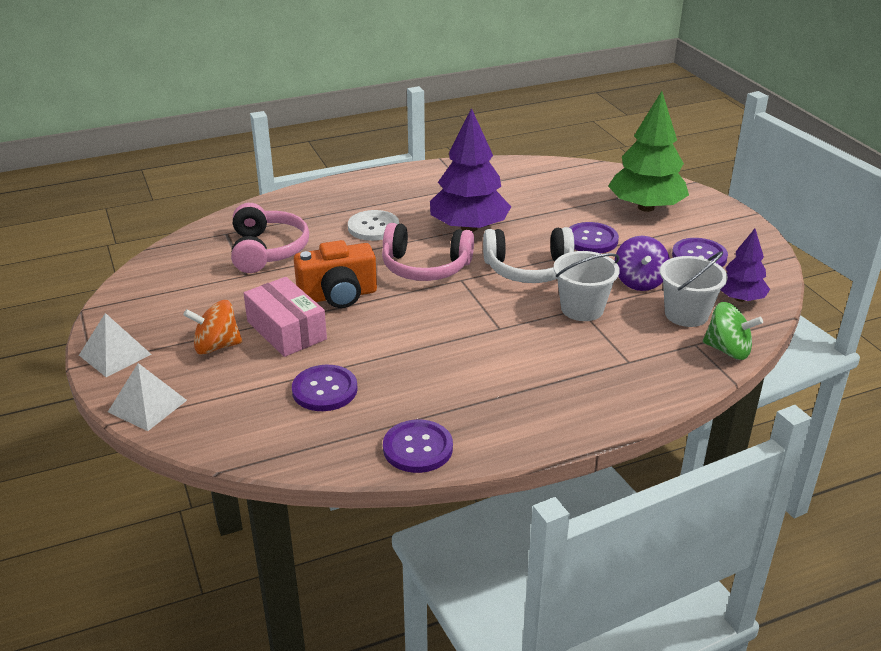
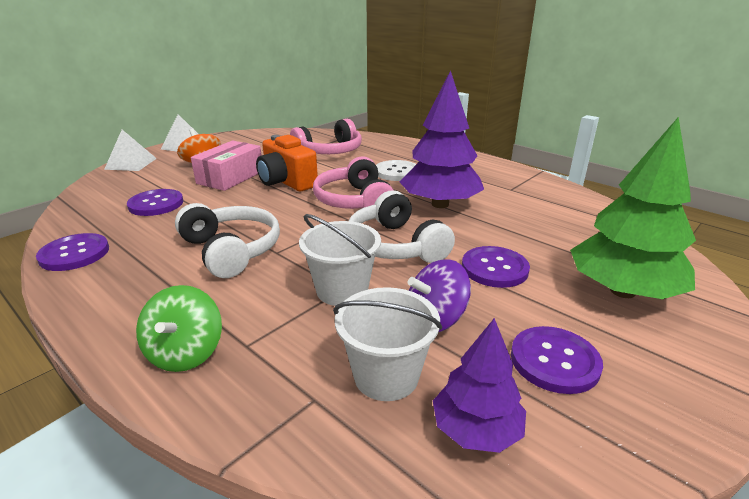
camera: 65 degrees right, 5 degrees down
(479, 351) = (231, 250): none -> white headphones
(728, 350) = (314, 440): green spinning top -> green spinning top (186, 353)

